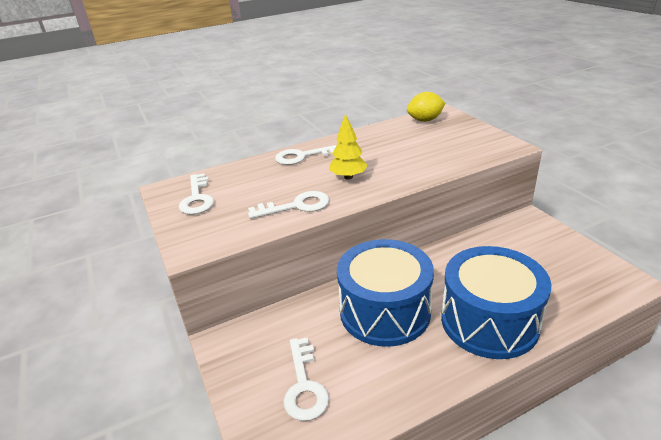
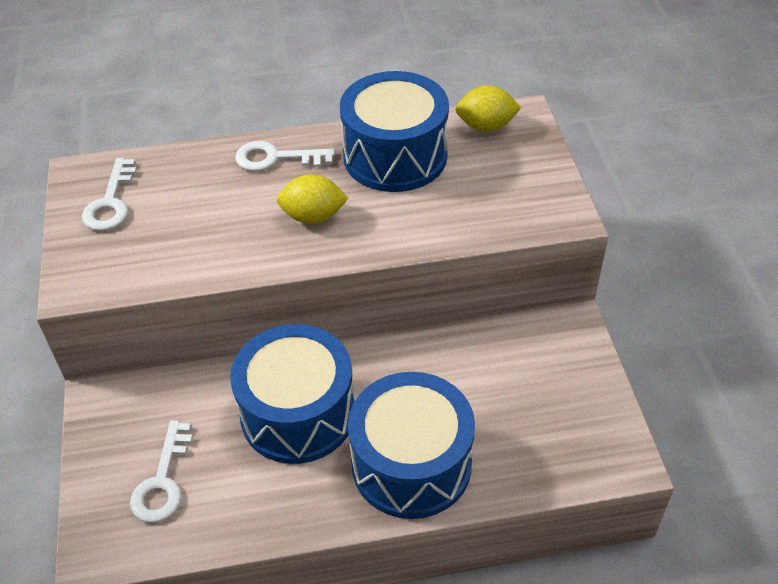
camera: 15 degrees right, 15 degrees up
(296, 206) = (223, 251): white key -> none
(348, 177) = (313, 216): yellow tree -> yellow lemon
(380, 141) = (395, 156): none -> blue drum

